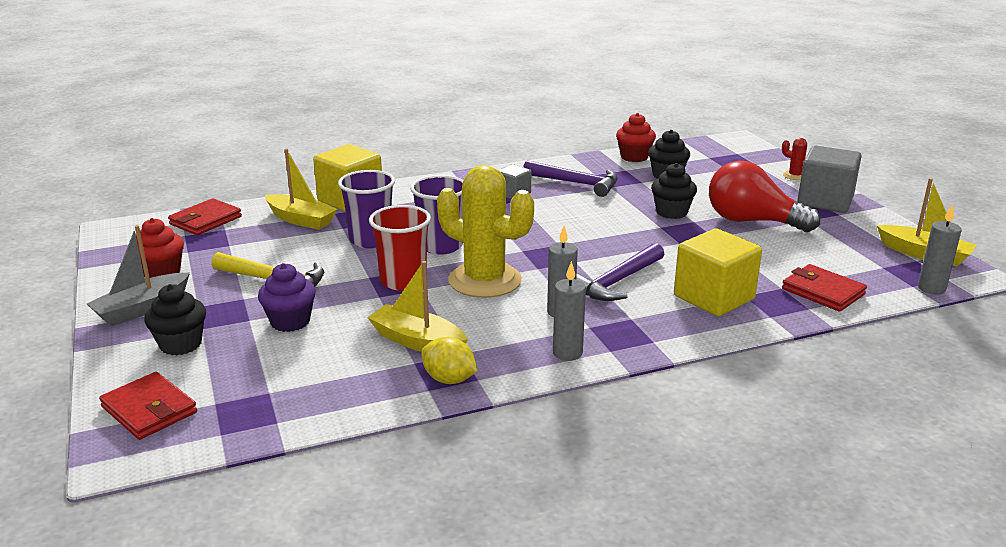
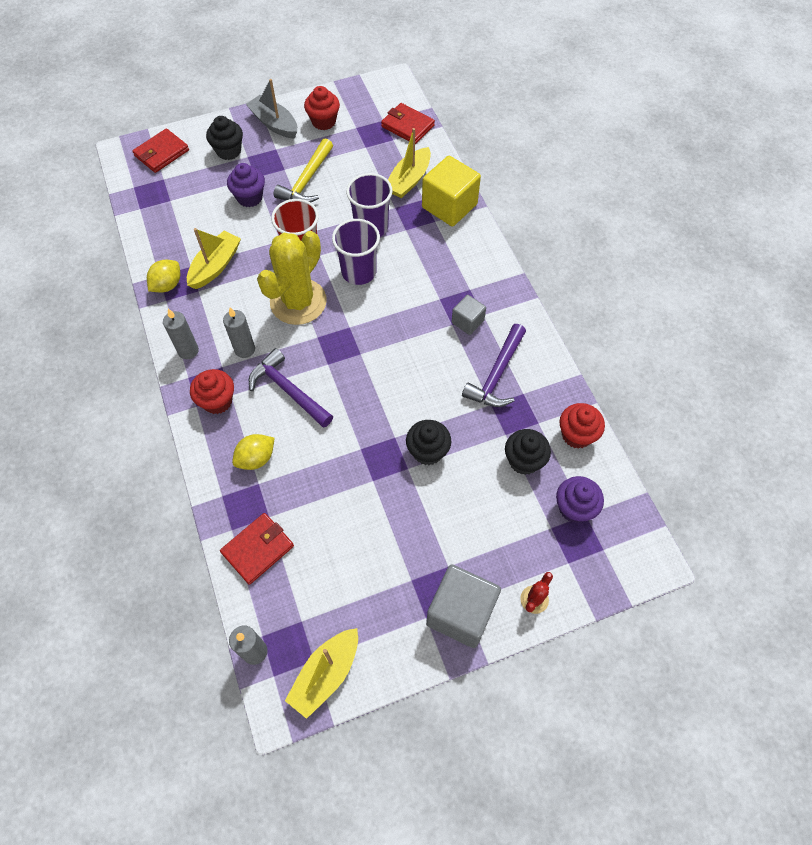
camera: 90 degrees right, 35 degrees up
(642, 326) = (217, 401): none -> red cupcake
(705, 160) = (574, 508): none -> purple cupcake
(713, 297) = (256, 458): yellow cube -> yellow lemon
(752, 221) = (406, 522): red light bulb -> none

